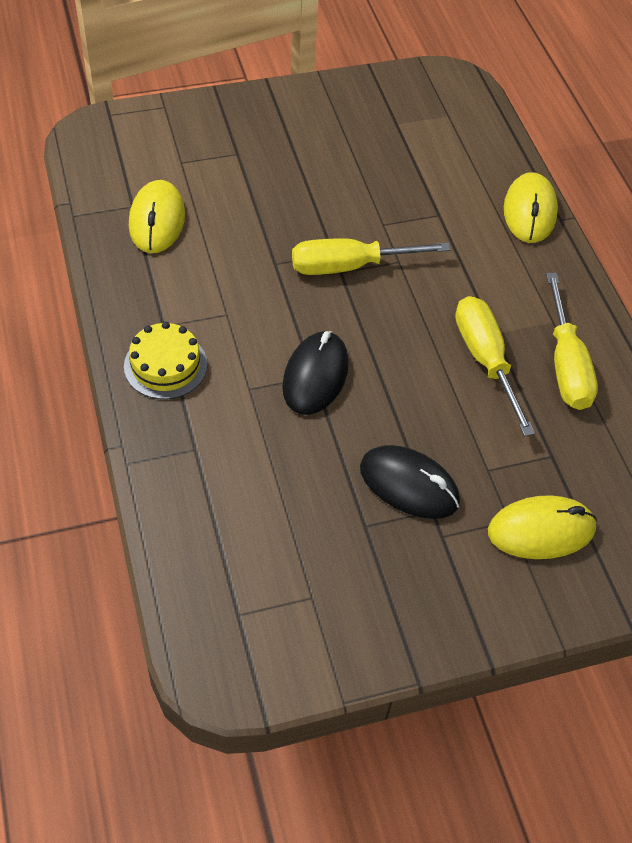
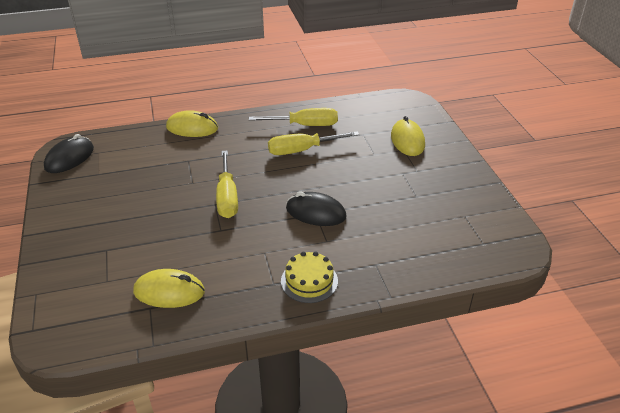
camera: 85 degrees left, 15 degrees down
(409, 485) = (388, 180): black mouse -> black mouse (69, 158)

